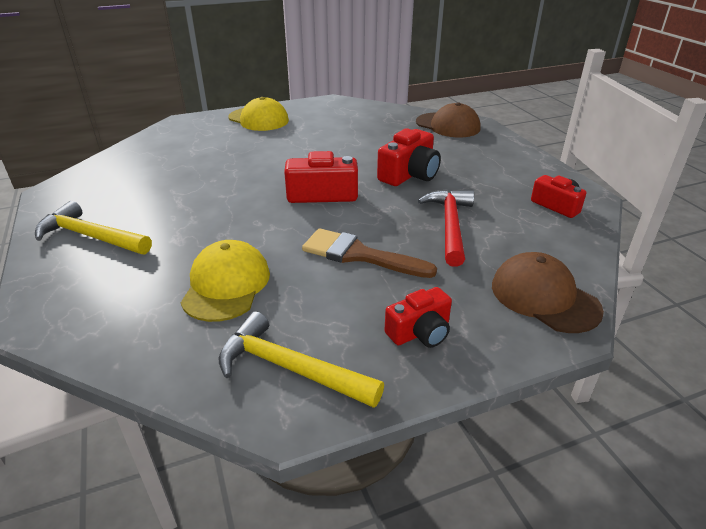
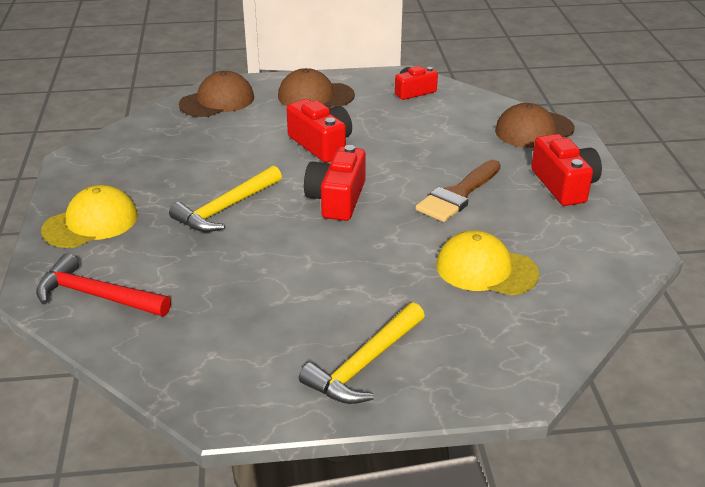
camera: 75 degrees left, 0 degrees up
(290, 368) = (597, 245): yellow hammer -> yellow hammer (226, 208)
(420, 332) = (564, 185): red camera -> red camera, size x1.51
(450, 225) = (426, 144): red hammer -> red hammer (97, 296)
(495, 159) = (315, 96): none -> brown cap

